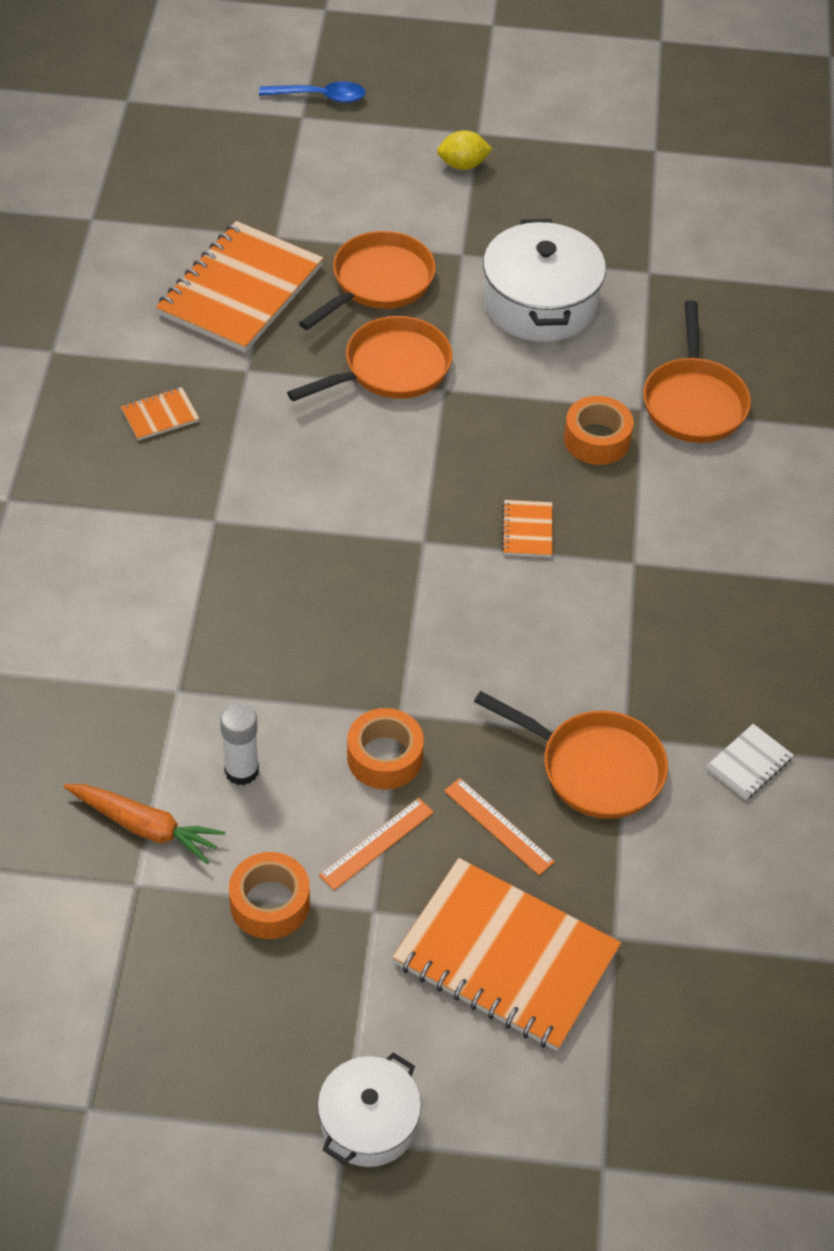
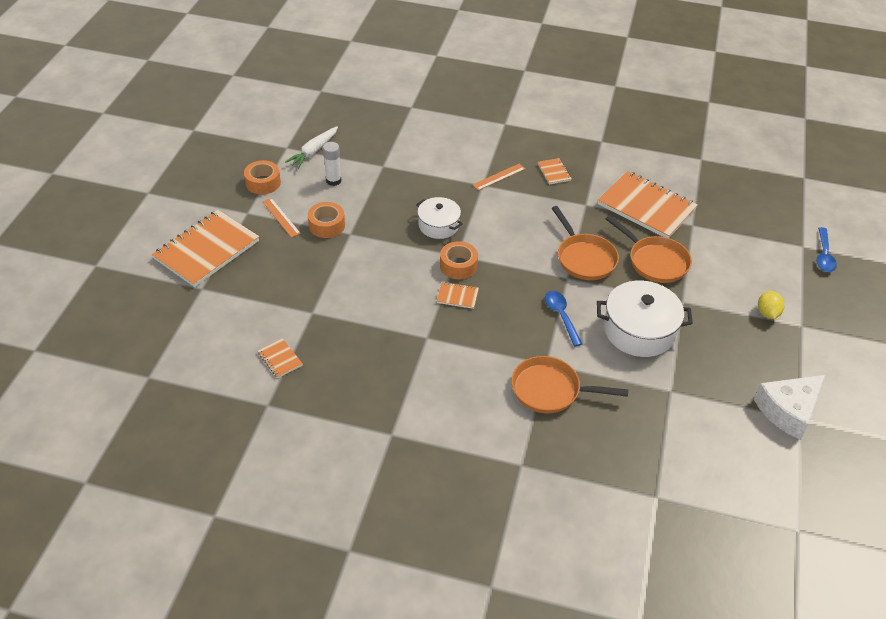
camera: 100 degrees right, 5 degrees down
(145, 827) = (314, 151): orange carrot -> white carrot
(368, 1122) = (151, 200): white pot -> white pot (438, 225)
(498, 826) = (276, 258): orange ruler -> orange ruler (499, 177)
(535, 394) = (561, 316): none -> blue spoon
(594, 768) = (297, 297): orange pan -> none
(597, 439) = (522, 337): orange tape -> orange tape (458, 266)
(645, 159) = (788, 411): none -> white cheese
(749, 764) = (280, 359): white notebook -> orange notebook

